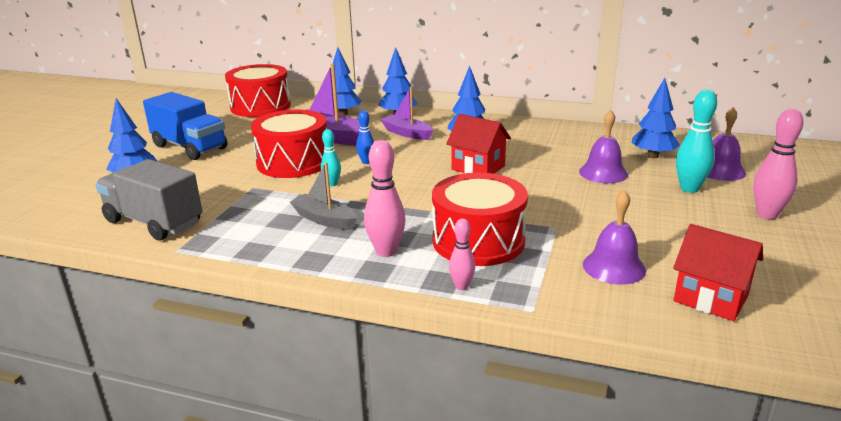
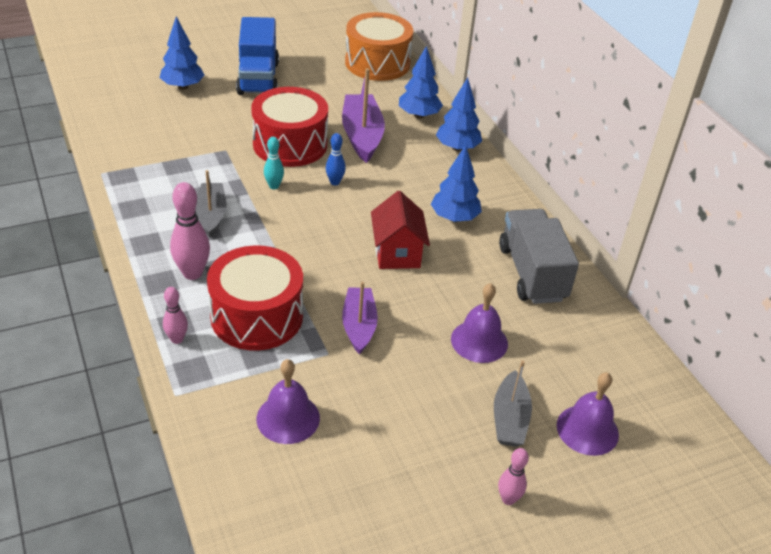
camera: 45 degrees right, 15 degrees up
(154, 222) = (129, 138): grey truck -> grey truck (532, 273)
(260, 106) = (377, 63): red drum -> orange drum
(407, 133) = (422, 174): purple boat -> purple boat (359, 326)
(652, 156) = (566, 363): blue tree -> none
(689, 189) = (510, 419): turquoise bowling pin -> grey boat
(711, 298) = (287, 501): red house -> none
(767, 214) = (508, 499): pink bowling pin -> pink bowling pin, size x0.59

